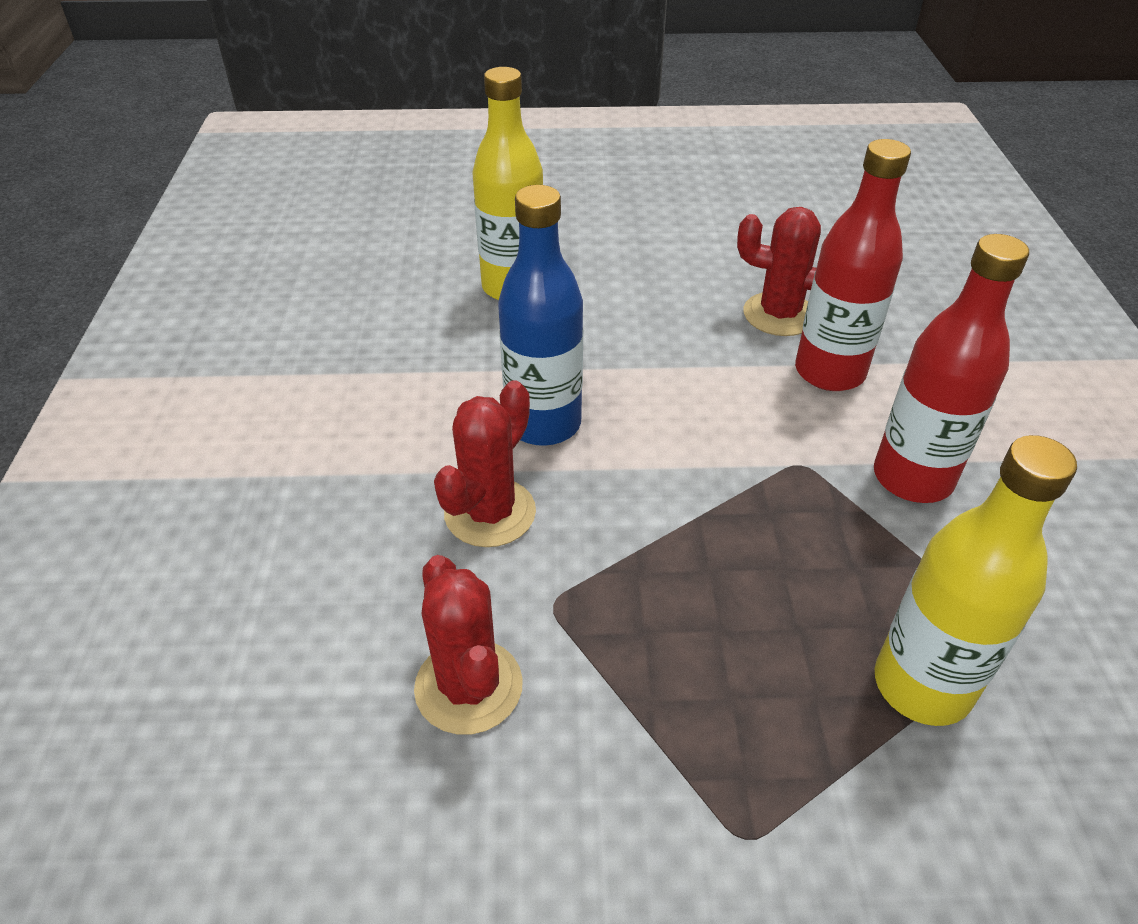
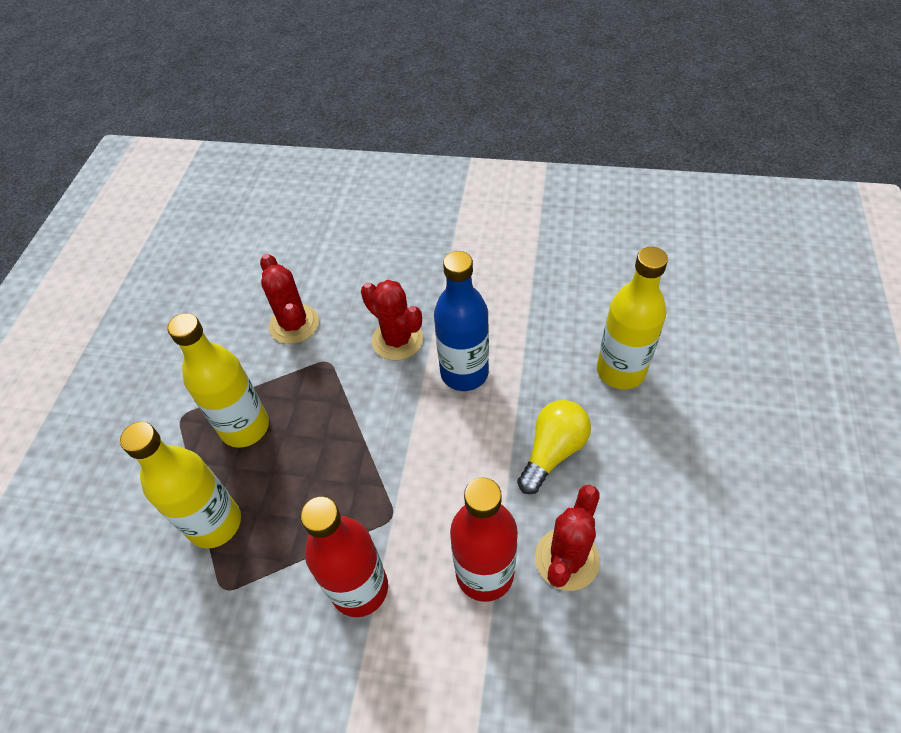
camera: 105 degrees right, 10 degrees up
(468, 686) = (294, 324): red cactus -> red cactus turned 75 degrees clockwise
(648, 333) = (552, 452): none -> yellow light bulb
(728, 700) = (245, 427): none -> yellow bottle

